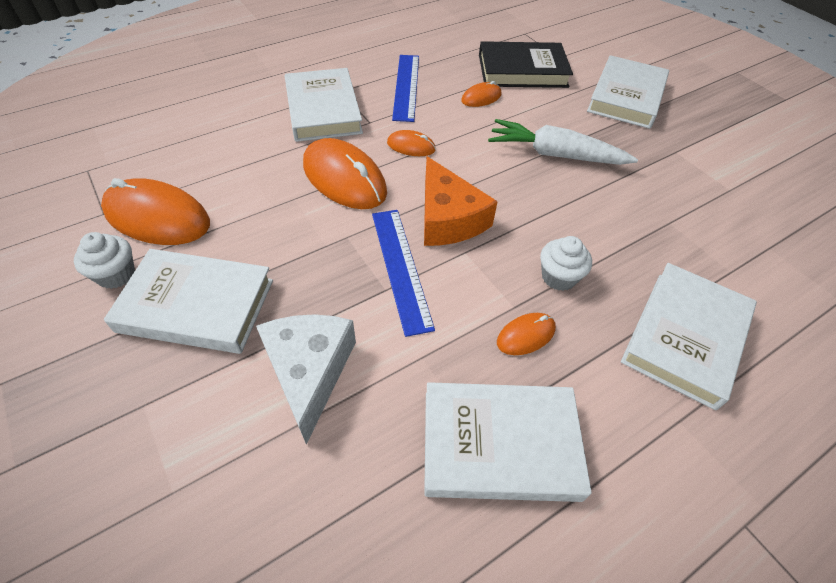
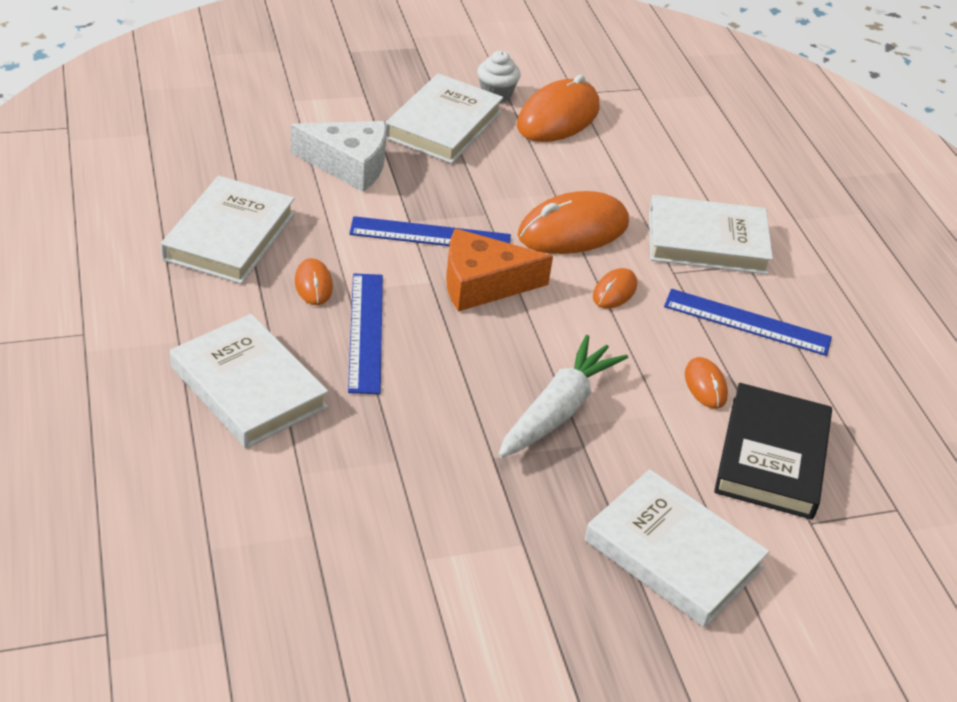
camera: 105 degrees right, 10 degrees down
(558, 277) = (366, 332): white cupcake -> blue ruler

